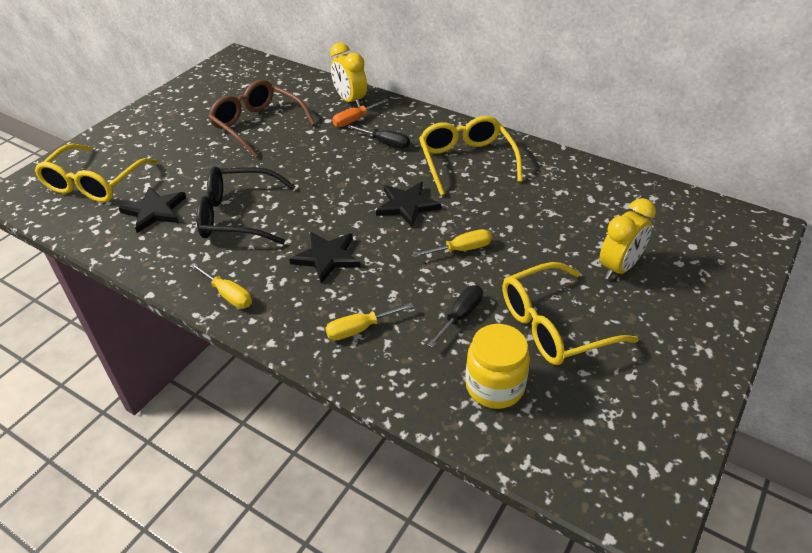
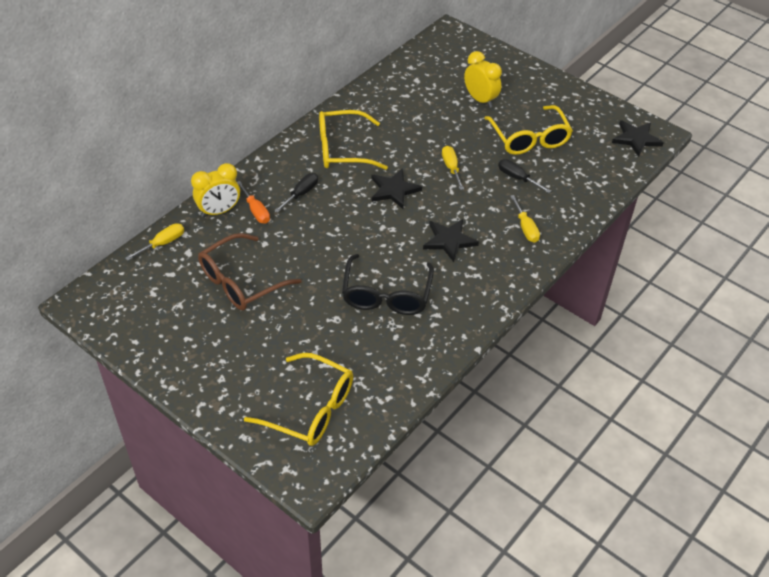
camera: 85 degrees left, 5 degrees up
(154, 211) = (367, 355): black star -> black star (636, 139)
(228, 295) = (484, 299): yellow screwdriver -> yellow screwdriver (162, 243)
(495, 386) = (576, 172): yellow jar -> none

